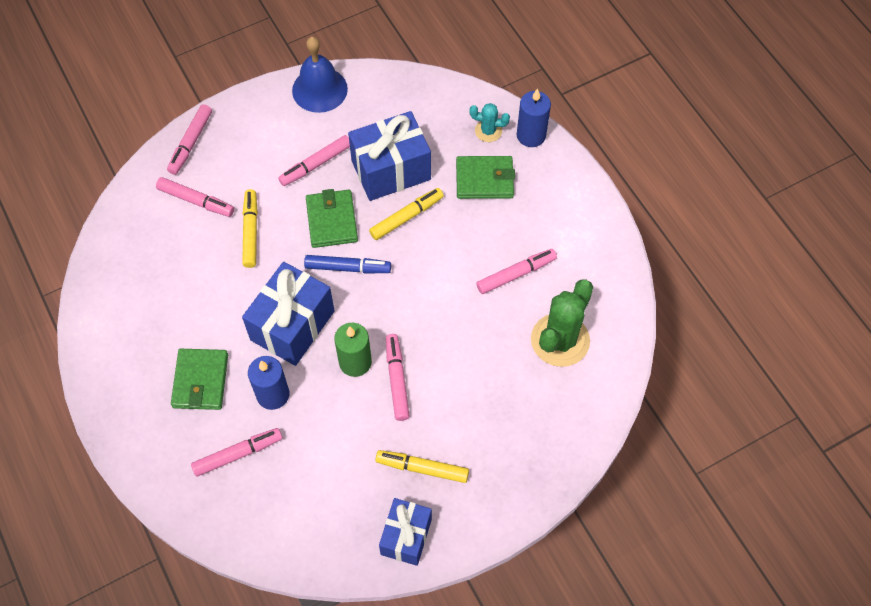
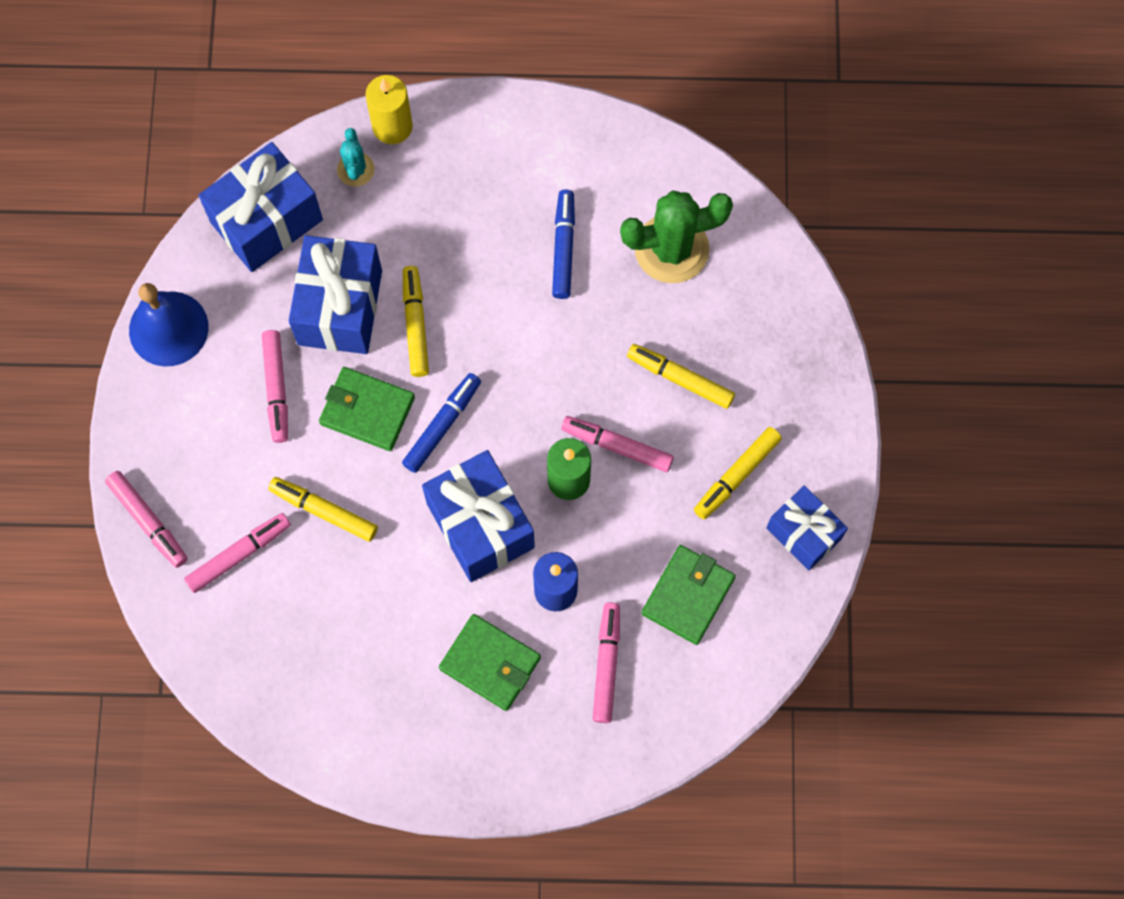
camera: 60 degrees left, 10 degrees up
(422, 102) = (266, 221): none -> blue gift
(470, 394) = (680, 379): none -> yellow marker
(484, 179) = (419, 211): green wallet -> green wallet (688, 595)
(488, 131) = (355, 169): turquoise cactus -> turquoise cactus turned 45 degrees counterclockwise
(516, 274) = (563, 248): pink marker -> blue marker
(531, 135) = (392, 126): blue candle -> yellow candle
(560, 340) = (671, 249): green cactus -> green cactus turned 75 degrees counterclockwise

